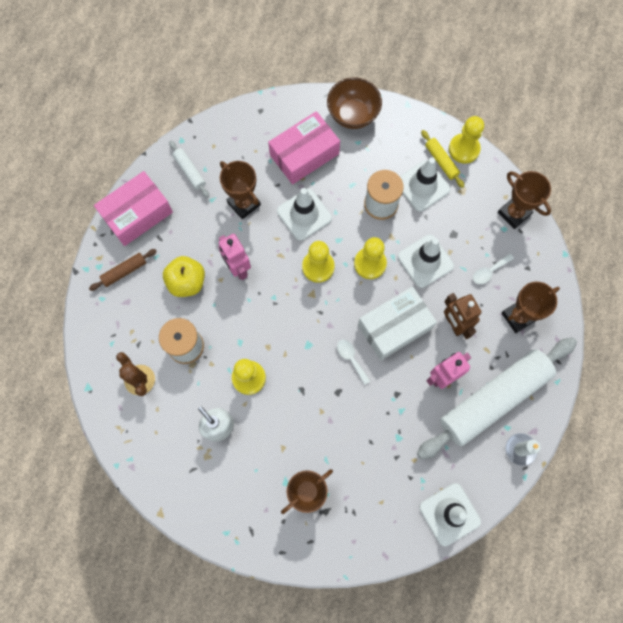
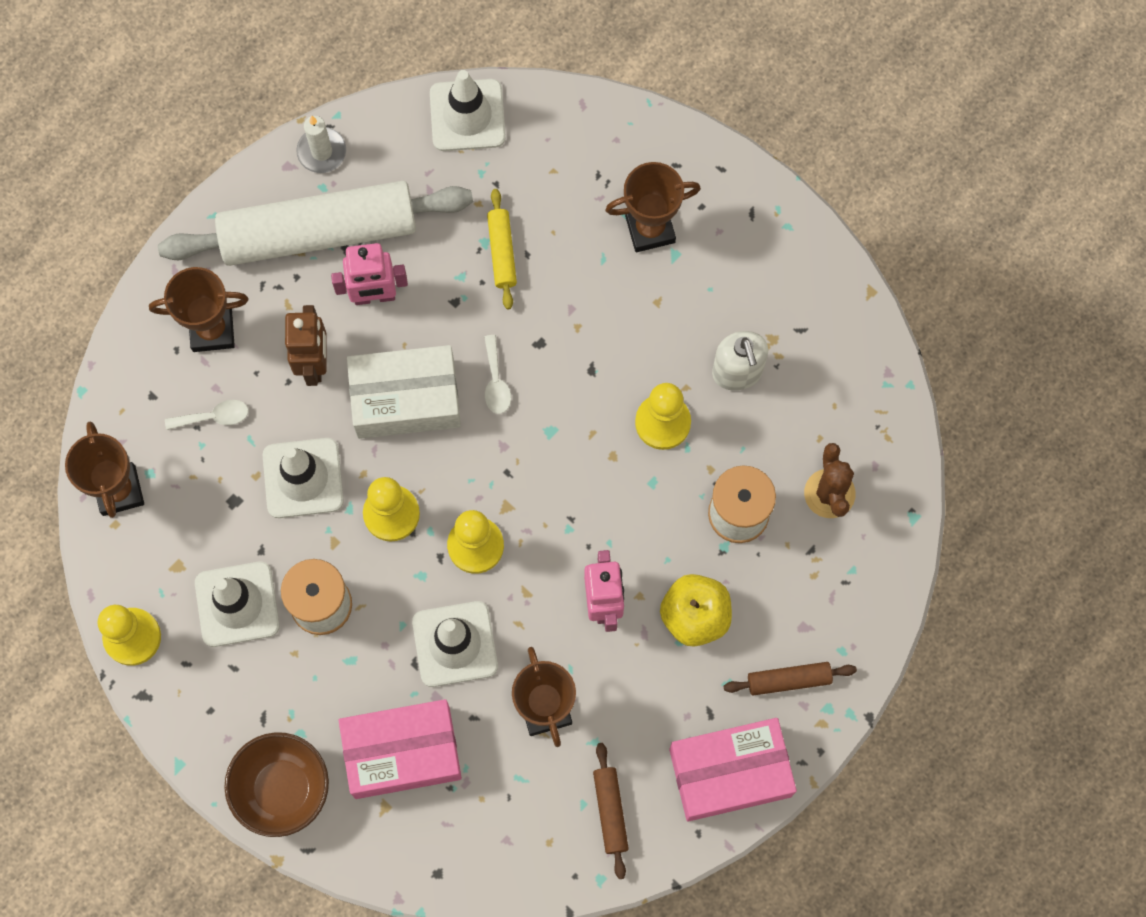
camera: 155 degrees left, 0 degrees up
(190, 171) = (610, 811): white rolling pin -> brown rolling pin
(441, 161) = (182, 633): yellow rolling pin -> yellow rolling pin (502, 252)

